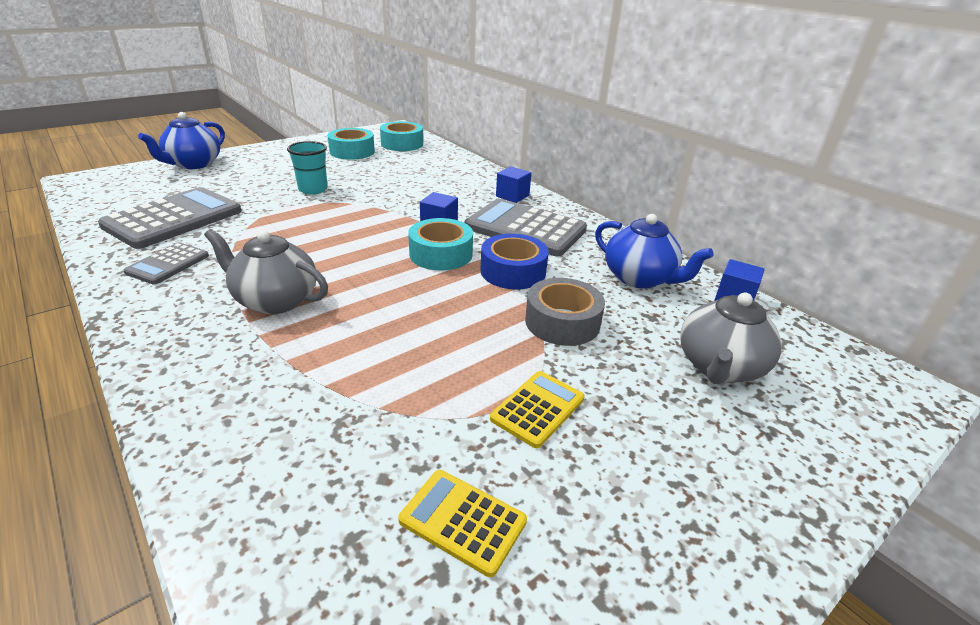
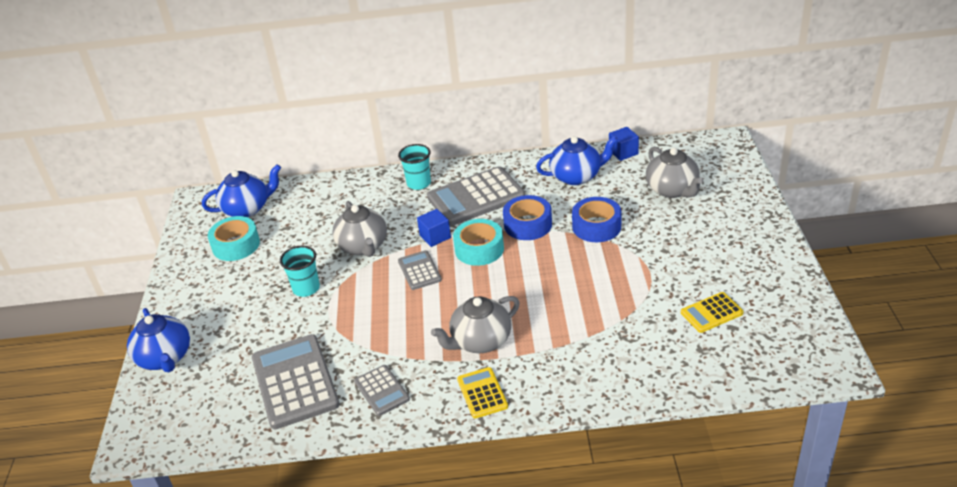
camera: 50 degrees left, 5 degrees up
(377, 232) = (419, 270): none -> grey calculator
(392, 197) = (363, 246): none -> grey teapot
(402, 144) = (247, 208): turquoise tape -> blue teapot
(512, 196) = (419, 183): blue cube -> turquoise cup
(538, 409) = (659, 264): yellow calculator -> yellow calculator (482, 393)
(562, 322) = (596, 226): grey tape -> blue tape

